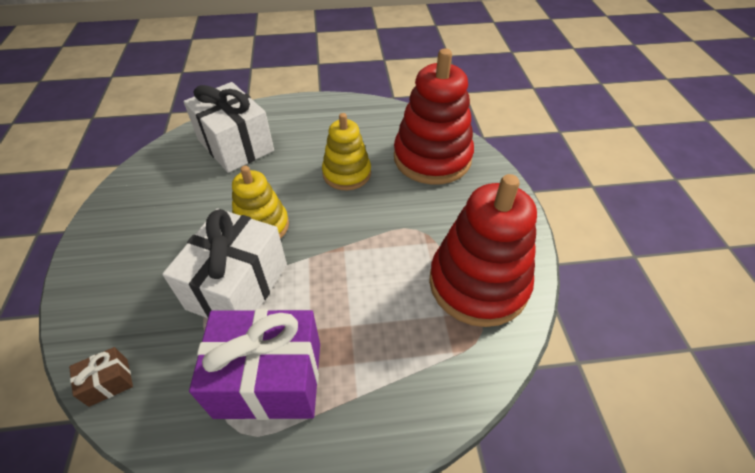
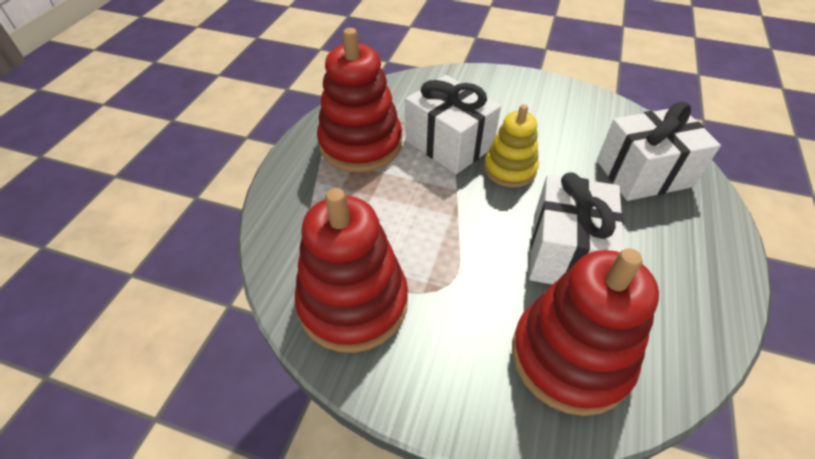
camera: 115 degrees right, 0 degrees up
(108, 382) = (407, 84): brown gift -> none
(269, 379) = (360, 144): purple gift -> red stacking toy
(347, 174) = (565, 252): yellow stacking toy -> white gift

